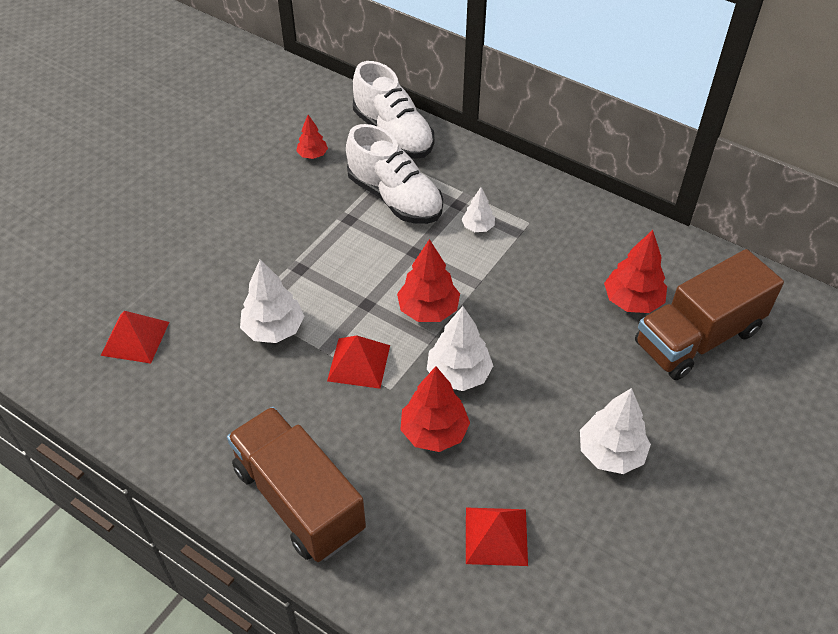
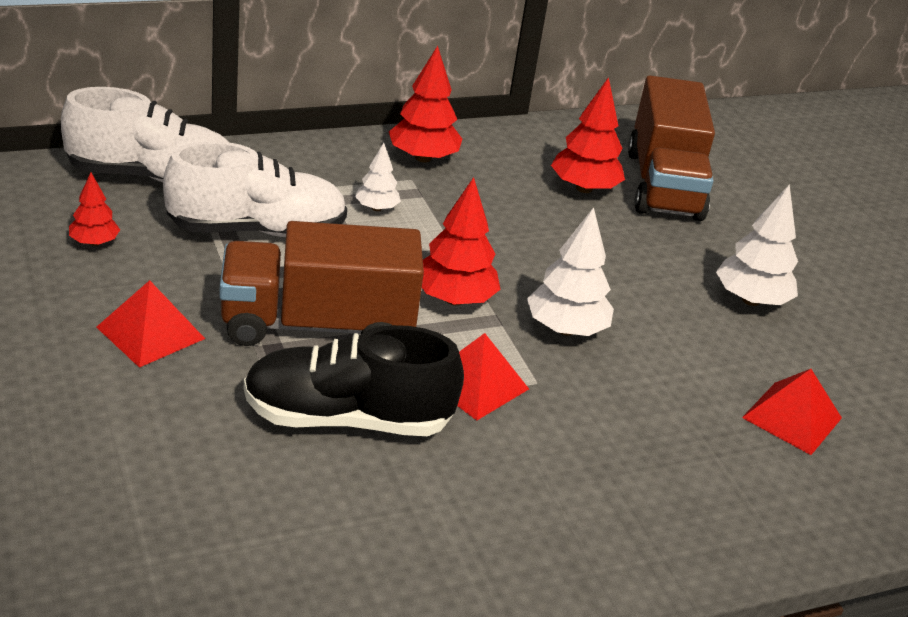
camera: 60 degrees left, 15 degrees down
(135, 338) = (210, 547): red pyramid -> red pyramid (150, 332)
(273, 329) = (347, 419): white tree -> black shoe
(299, 499) = (630, 530): brown truck -> brown truck (317, 325)
(434, 432) = (626, 385): red tree -> red tree (423, 158)

